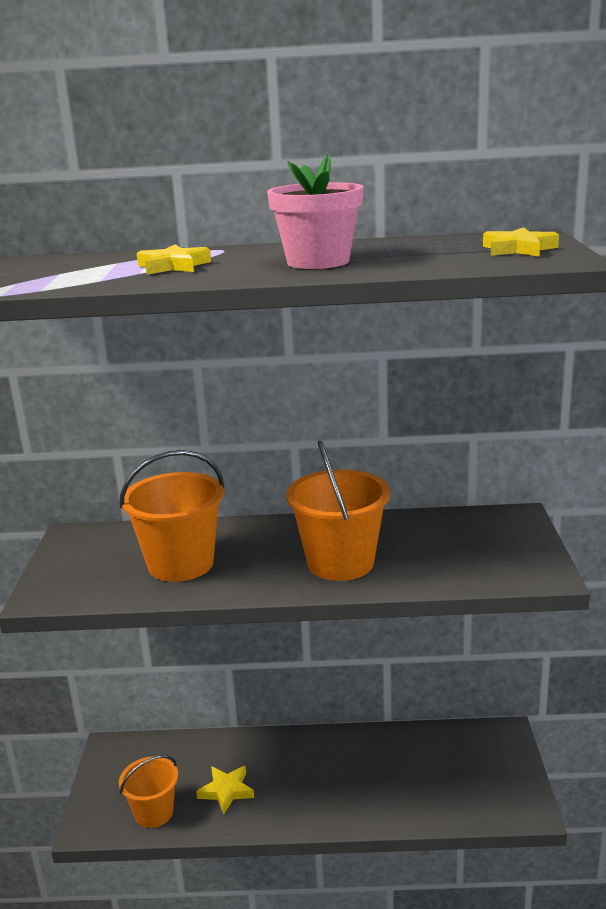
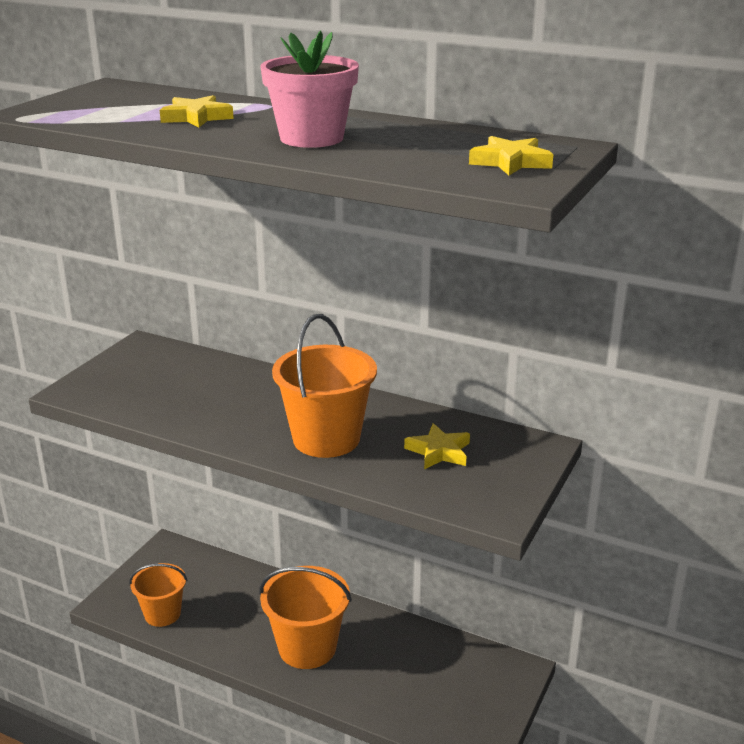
camera: 25 degrees right, 5 degrees up
(181, 564) = (197, 397): orange bucket -> orange bucket (307, 647)
(226, 791) = (231, 620): yellow star -> yellow star (439, 451)

